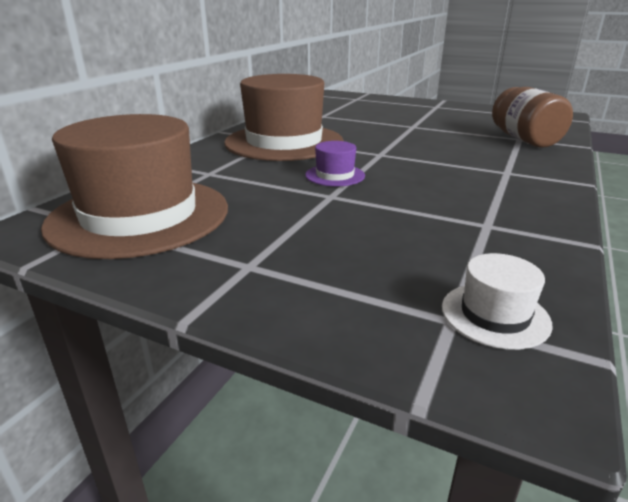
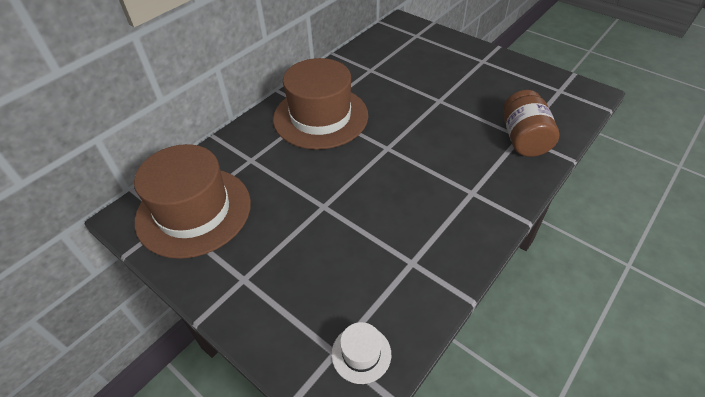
camera: 15 degrees right, 20 degrees up
(335, 175) = (338, 177): purple hat -> none

